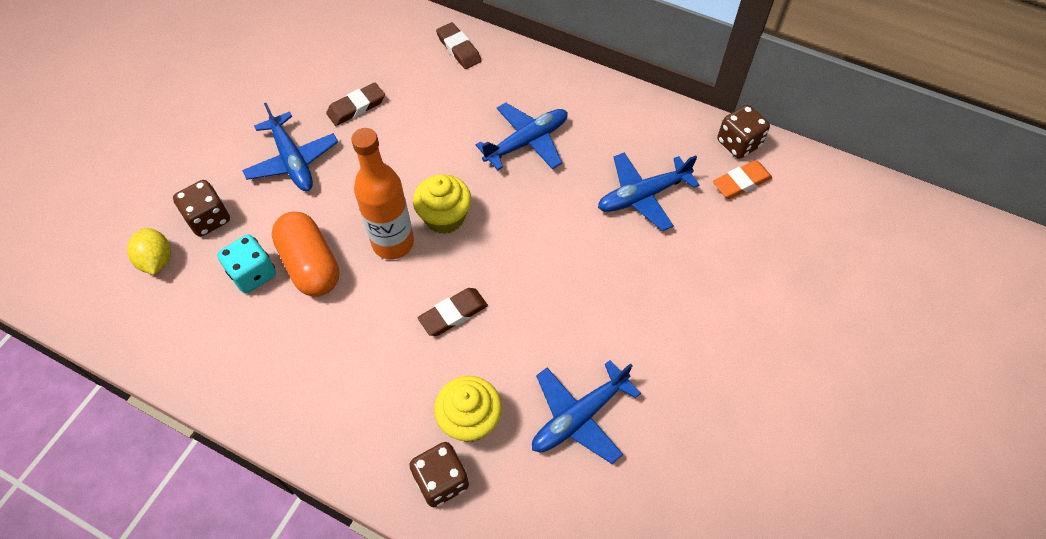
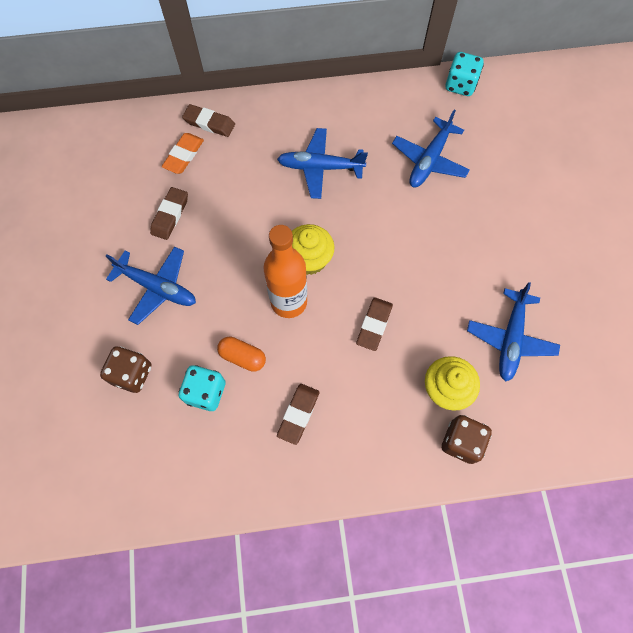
camera: 35 degrees left, 10 degrees up
(157, 260) = (120, 432): yellow lemon -> none
(310, 265) = (243, 357): orange capsule -> orange capsule, size x0.59
(314, 347) = (298, 414): none -> brown eraser
(527, 142) = (320, 167): blue plane -> blue plane turned 105 degrees counterclockwise
(738, 143) = (460, 85): brown dice -> turquoise dice
(741, 182) = (483, 112): orange eraser -> orange eraser (184, 155)

